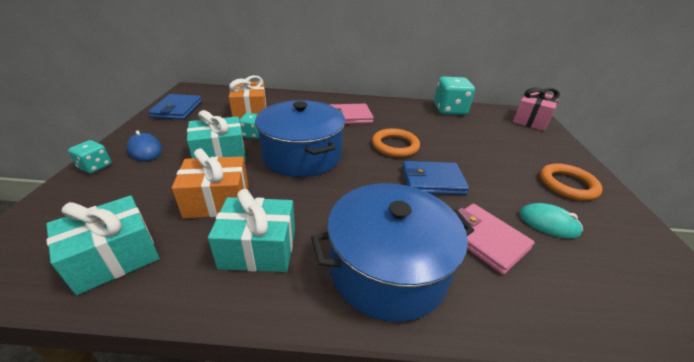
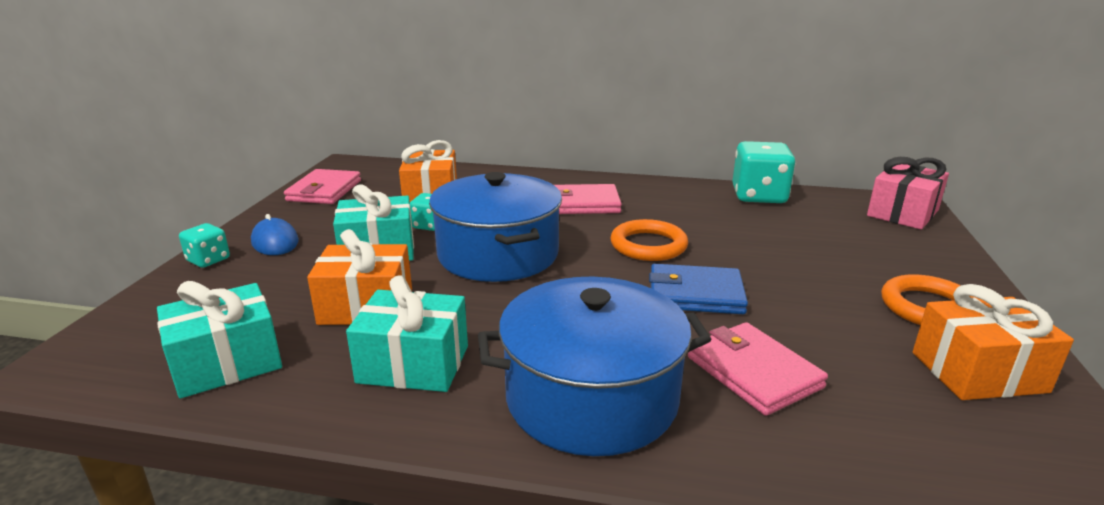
camera: 10 degrees right, 10 degrees down
(177, 109) = (324, 191): blue wallet -> pink wallet
(548, 223) = (870, 357): turquoise mouse -> none
(611, 230) = (978, 372): none -> orange gift

